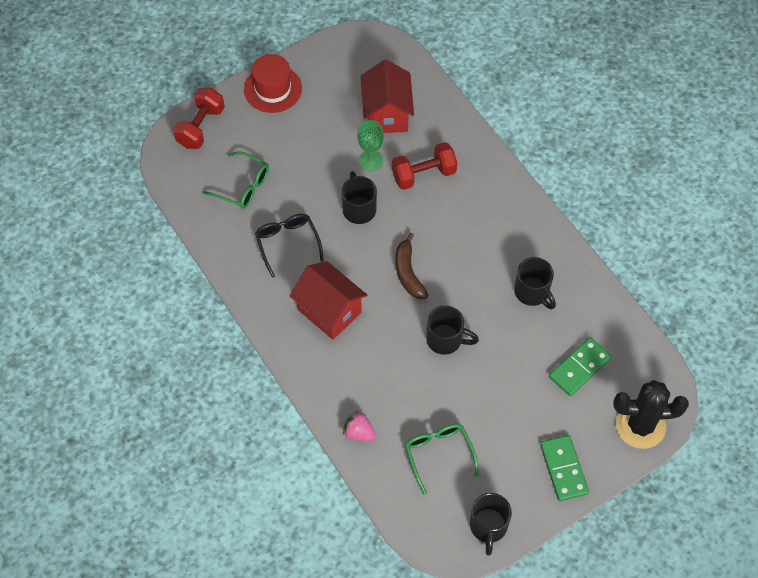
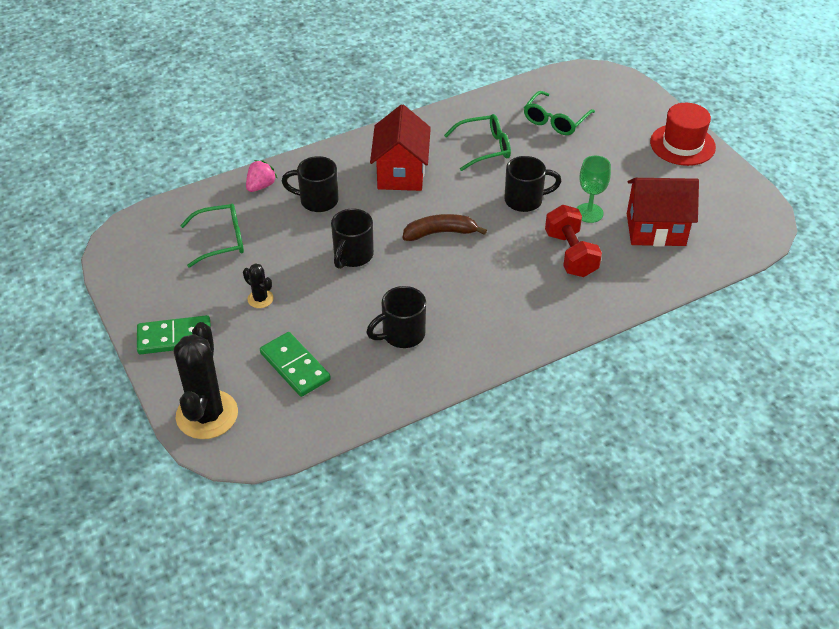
camera: 95 degrees right, 15 degrees down
(200, 127) = (628, 95): red dumbbell -> none
(287, 243) = (484, 148): black glasses -> green glasses
(329, 311) = (401, 173): red house -> red house turned 45 degrees counterclockwise
(488, 527) = (131, 270): black mug -> black mug (317, 200)
(508, 407) = (260, 299): none -> black cactus

